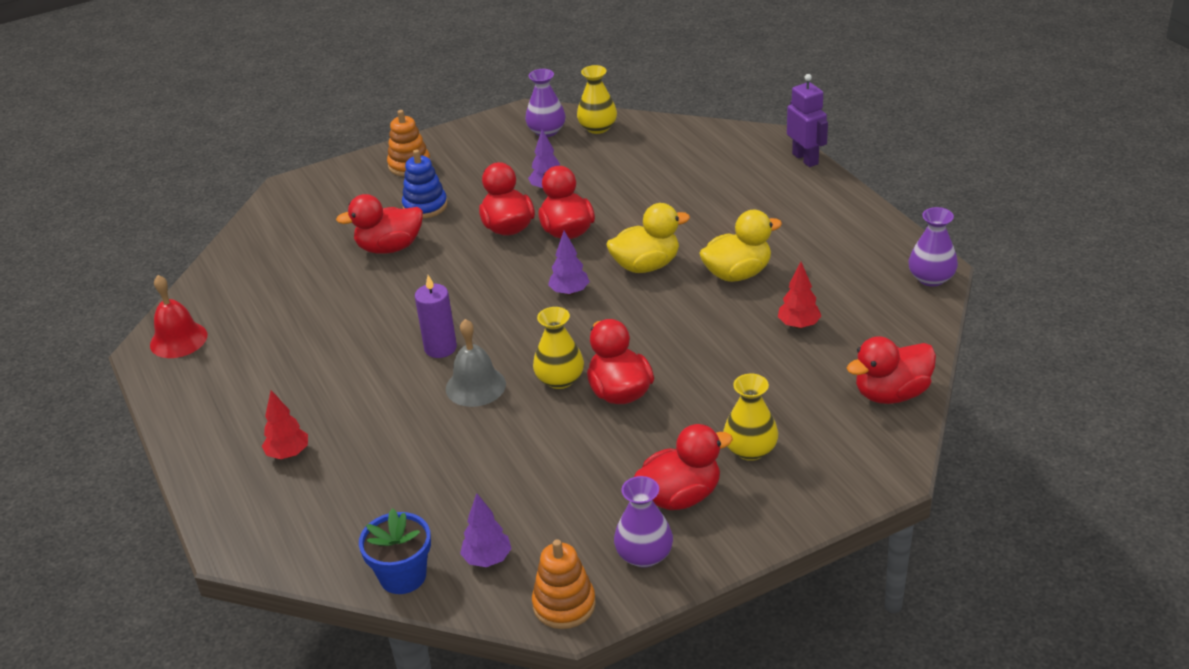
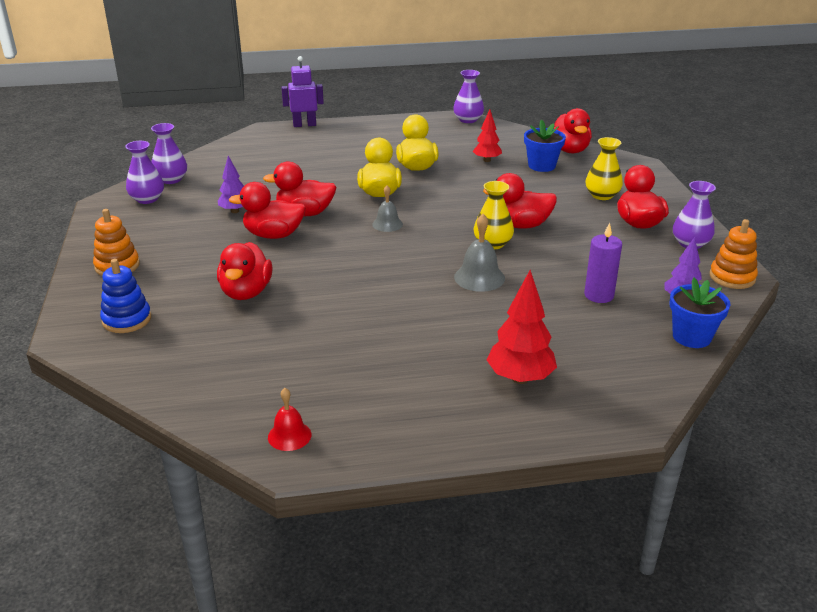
camera: 75 degrees left, 5 degrees down
(178, 340) = (289, 435): red bell -> red bell, size x0.67
(288, 454) = (520, 378): red tree -> red tree, size x1.57
(425, 206) = (198, 267): blue stacking toy -> blue stacking toy (127, 319)
(440, 348) = (418, 286): purple candle -> purple candle (599, 295)
(569, 292) = (387, 224): purple tree -> grey bell
(598, 128) = (171, 179): yellow vase -> purple vase
(814, 377) = (541, 166): none -> blue flower pot

